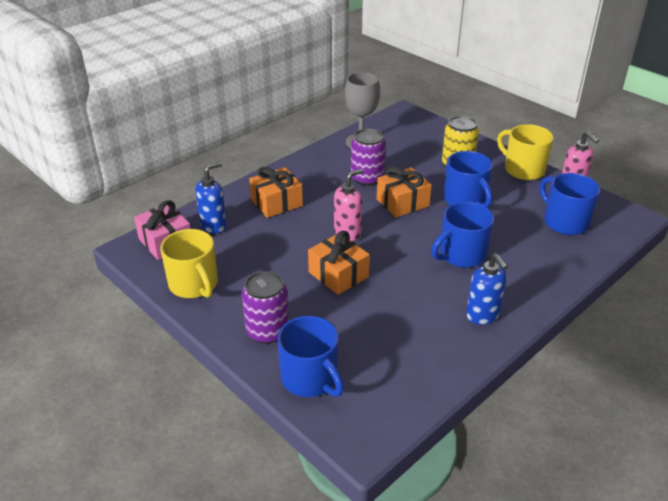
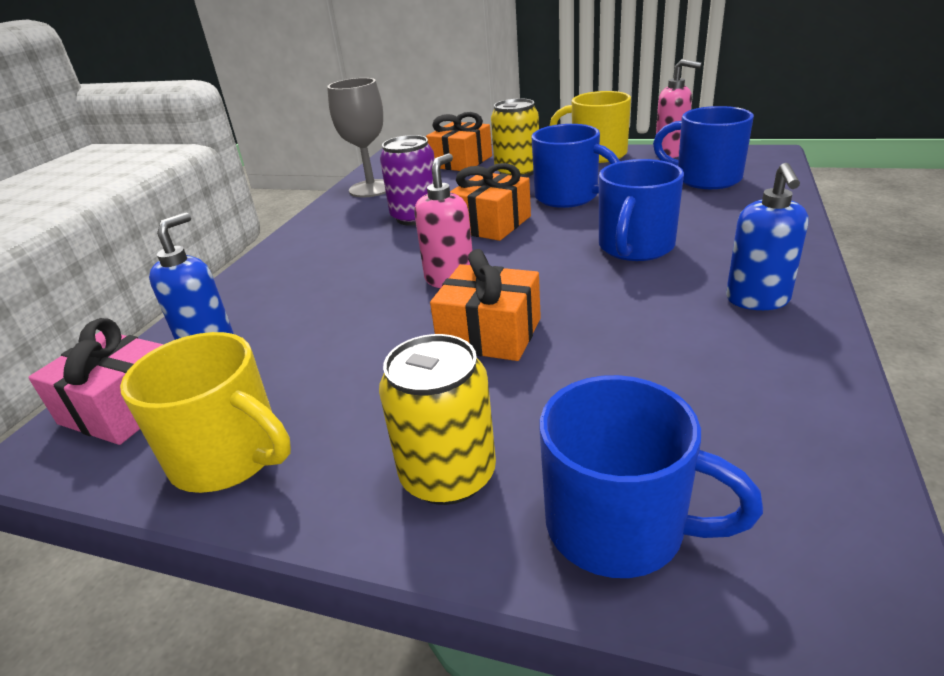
camera: 25 degrees left, 5 degrees down
(267, 331) = (448, 475): purple can -> yellow can
(276, 203) = (303, 283): orange gift -> orange gift (461, 162)
(482, 315) = (757, 300): blue soap dispenser -> blue soap dispenser turned 60 degrees clockwise

